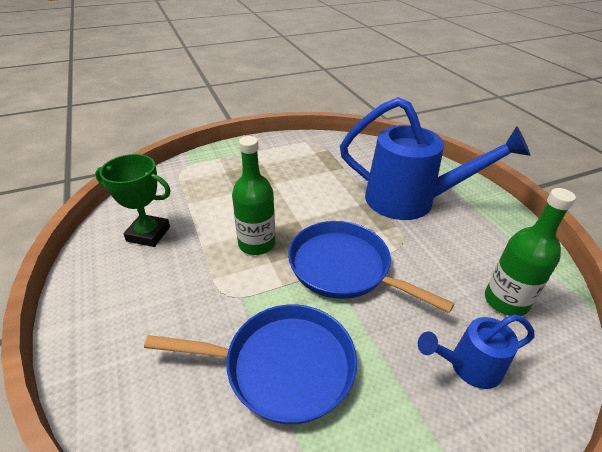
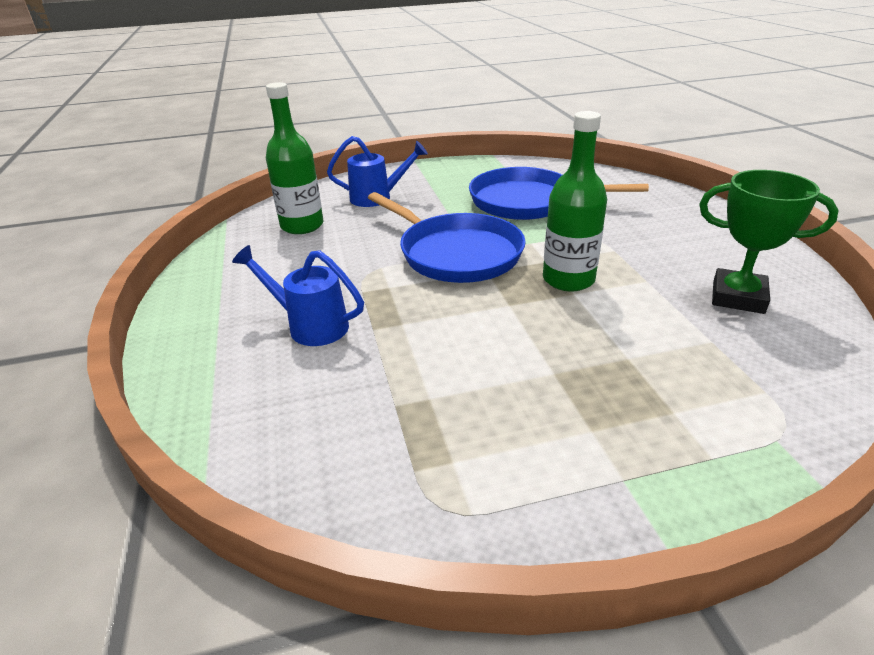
camera: 170 degrees left, 5 degrees down
(410, 200) = (311, 326): blue watering can -> blue watering can, size x0.50

